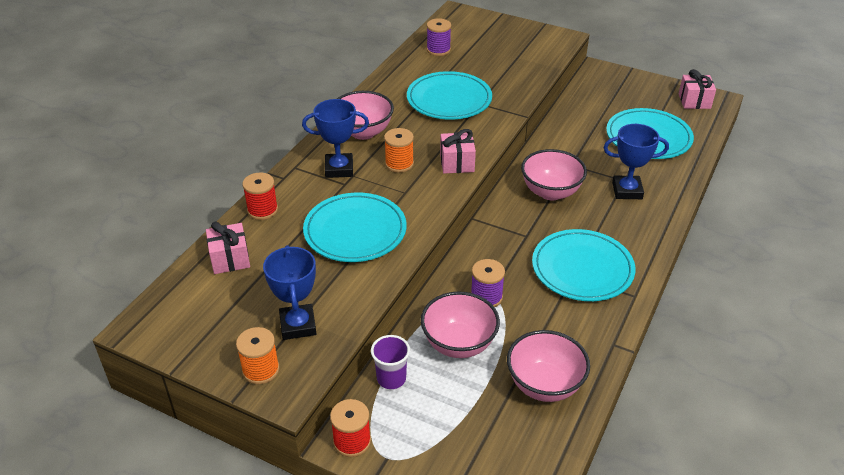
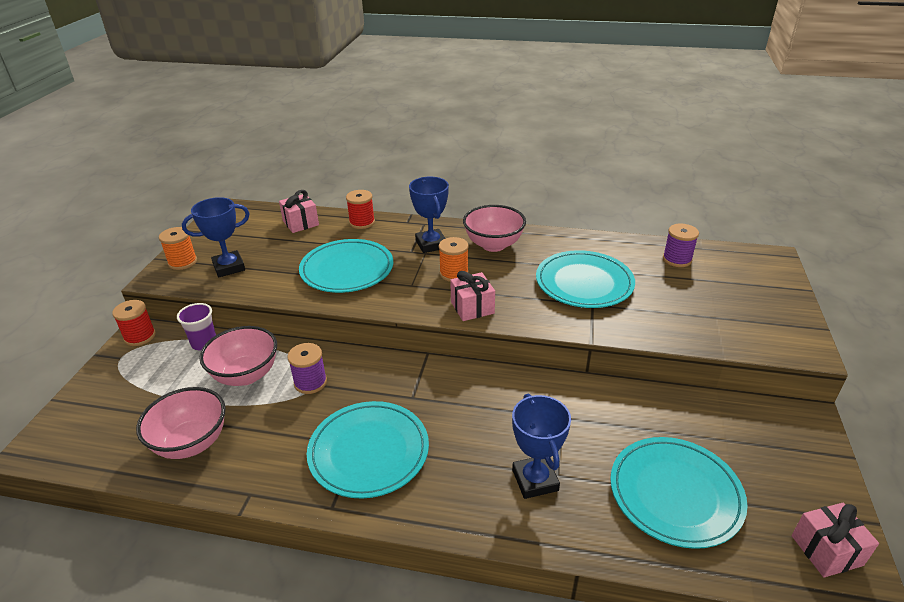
camera: 75 degrees right, 5 degrees down
(551, 192) = (498, 406): pink bowl -> none

